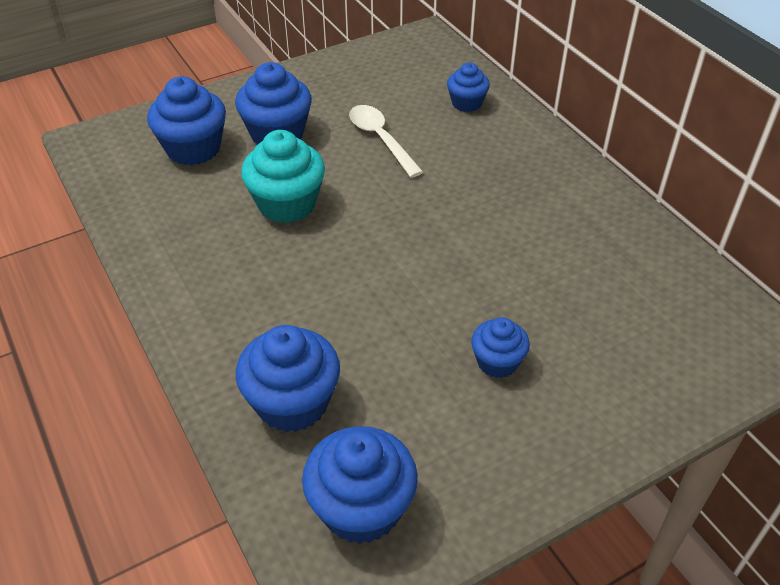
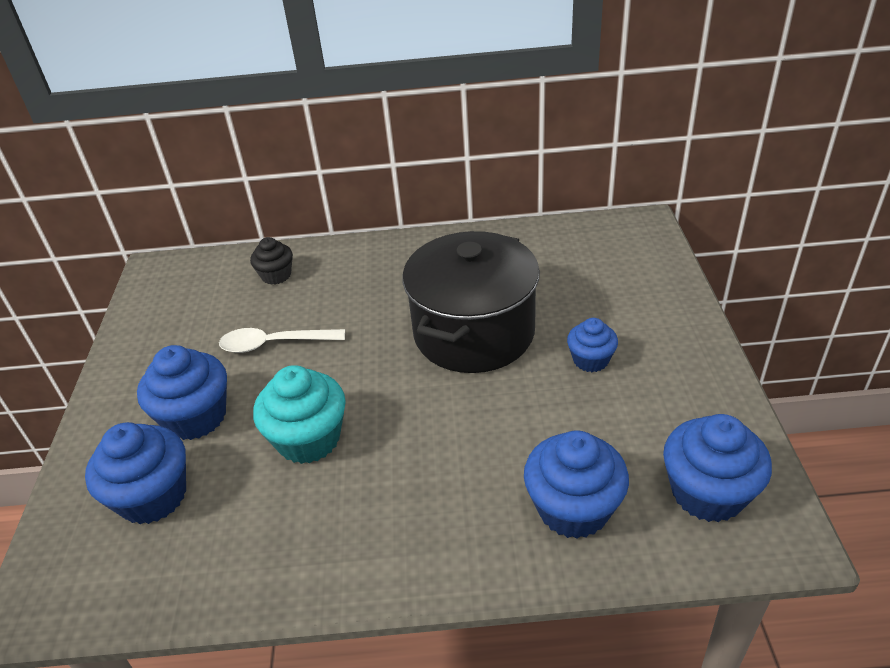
camera: 60 degrees left, 5 degrees down
(466, 103) = (276, 275): blue cupcake -> black cupcake
(479, 260) = (474, 333): none -> black pot

